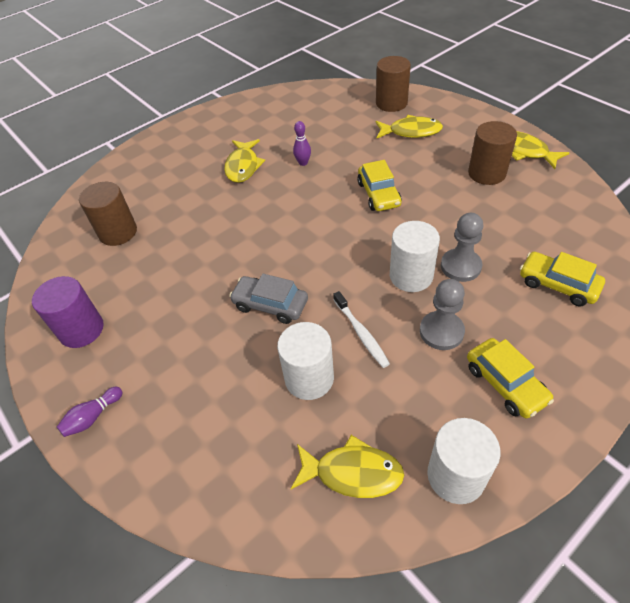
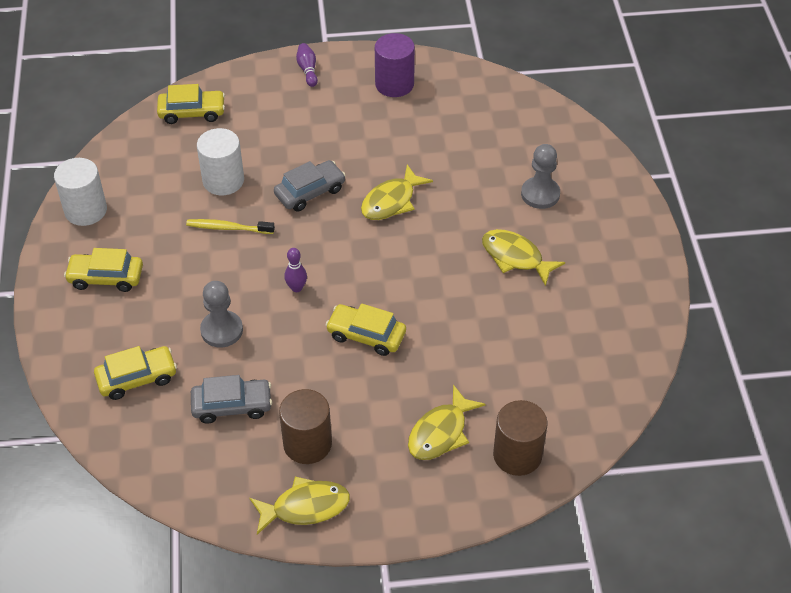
camera: 120 degrees right, 0 degrees up
(118, 232) = (495, 135): brown cylinder -> none
(231, 486) = (192, 112): none -> yellow car
(303, 163) = (475, 306): purple bowling pin -> purple bowling pin (296, 288)
(352, 472) = (140, 166): yellow fish -> yellow fish (391, 201)
(361, 333) = (228, 228): white toothbrush -> yellow toothbrush
(411, 276) = (247, 291): white cylinder -> none
(441, 331) = (179, 273): grey pawn -> grey pawn (540, 194)
(508, 220) = (232, 406): none -> grey car

